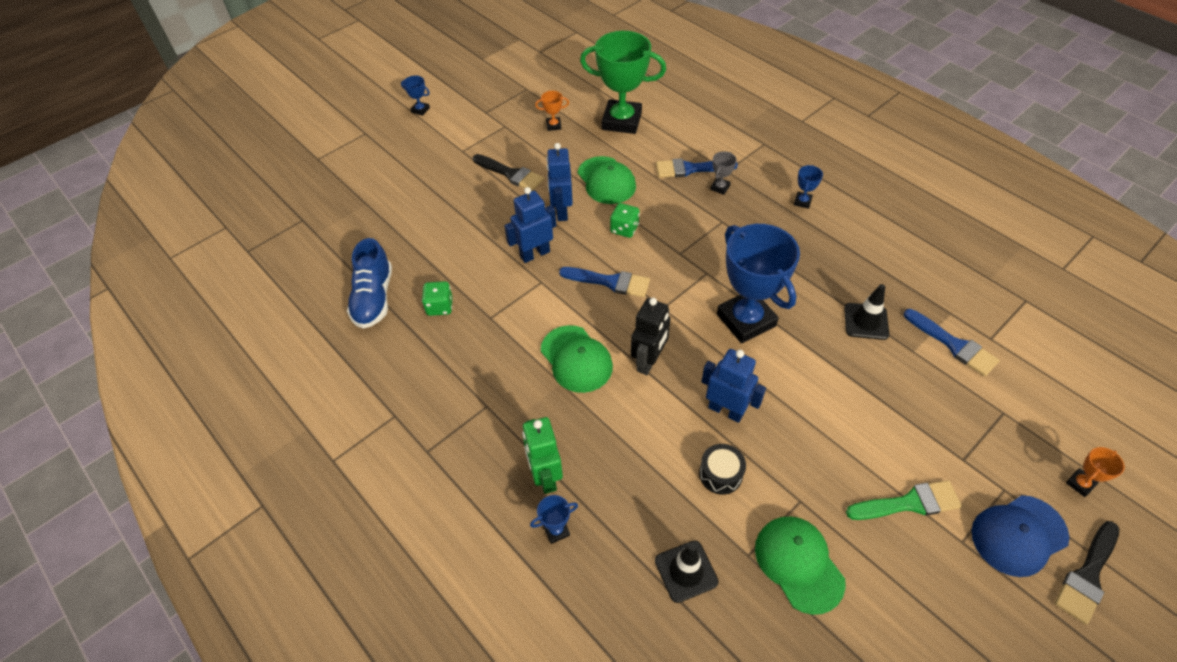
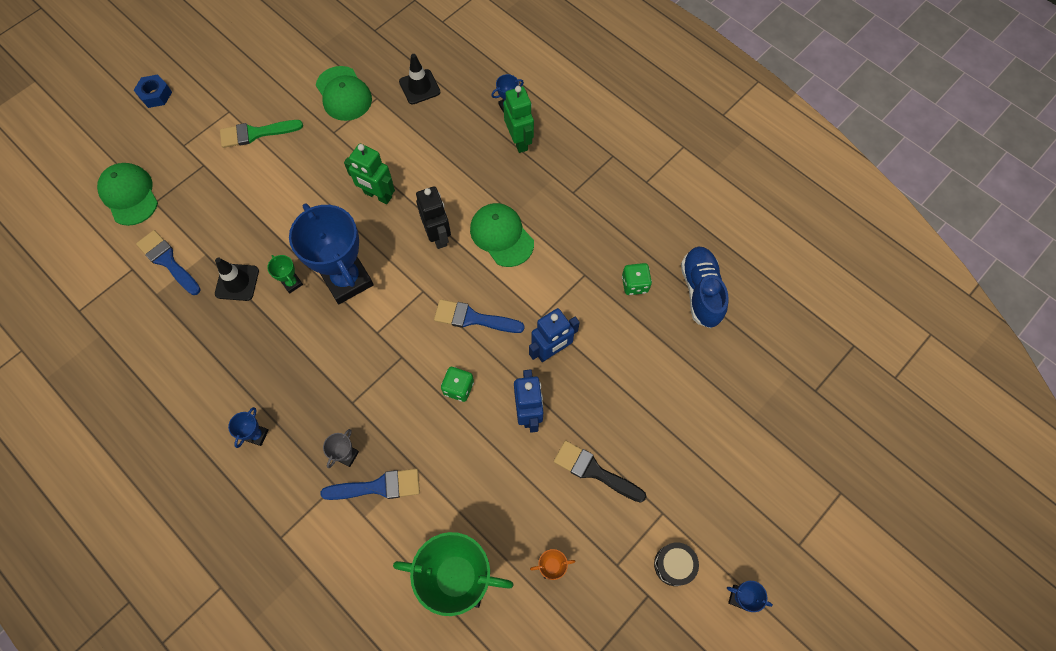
camera: 175 degrees right, 15 degrees up
(606, 180) = (479, 463): green cap -> green cap (129, 195)
(649, 361) = (438, 236): black robot -> black robot turned 135 degrees clockwise
(720, 474) = (388, 147): black drum -> black drum (674, 565)
(726, 410) = (377, 195): blue robot -> green robot
(805, 319) = (292, 283): none -> green trophy
(1018, 535) = (188, 116): blue cap -> none
(1080, 484) = (126, 151): orange trophy -> none
(1087, 575) = (155, 95): black brush -> blue nut

